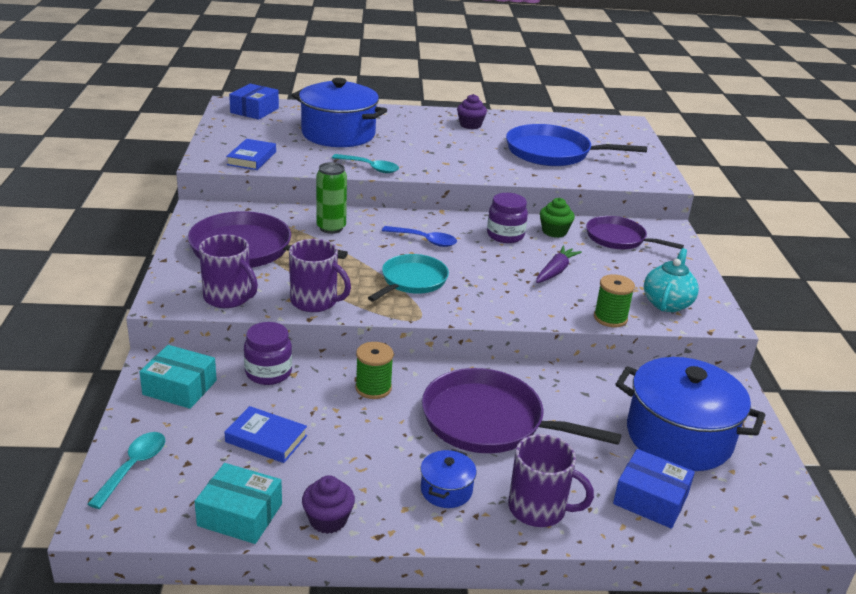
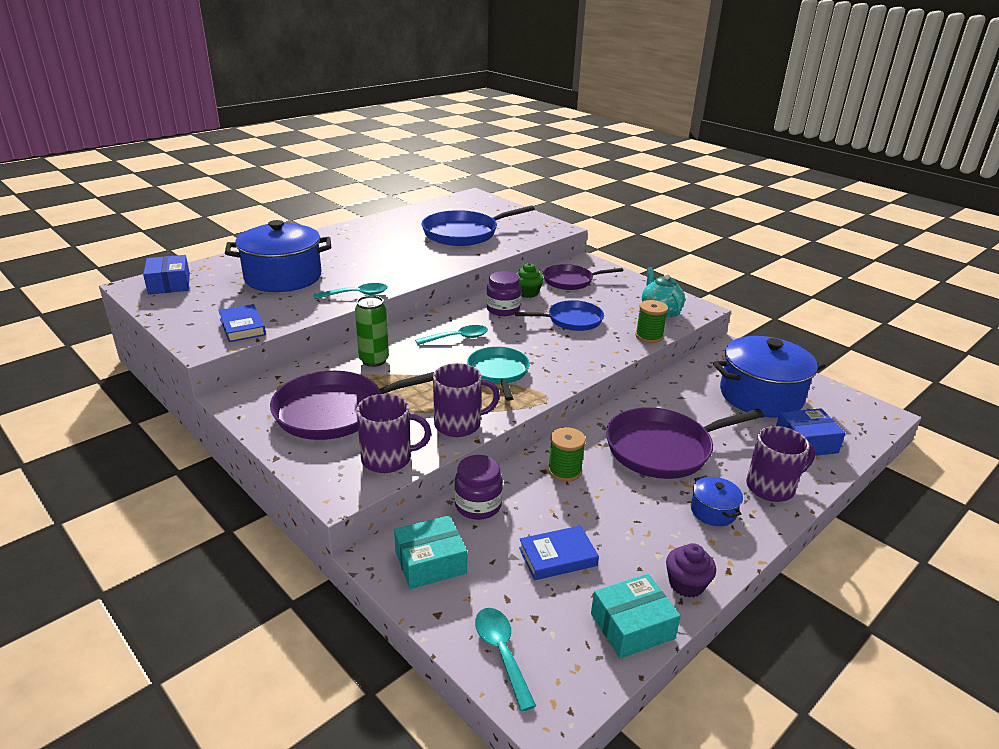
camera: 40 degrees left, 0 degrees up
(424, 240) = (457, 338): blue spoon -> turquoise spoon
(470, 125) = (374, 233): purple cupcake -> none
(555, 271) = (572, 320): purple carrot -> blue pan

